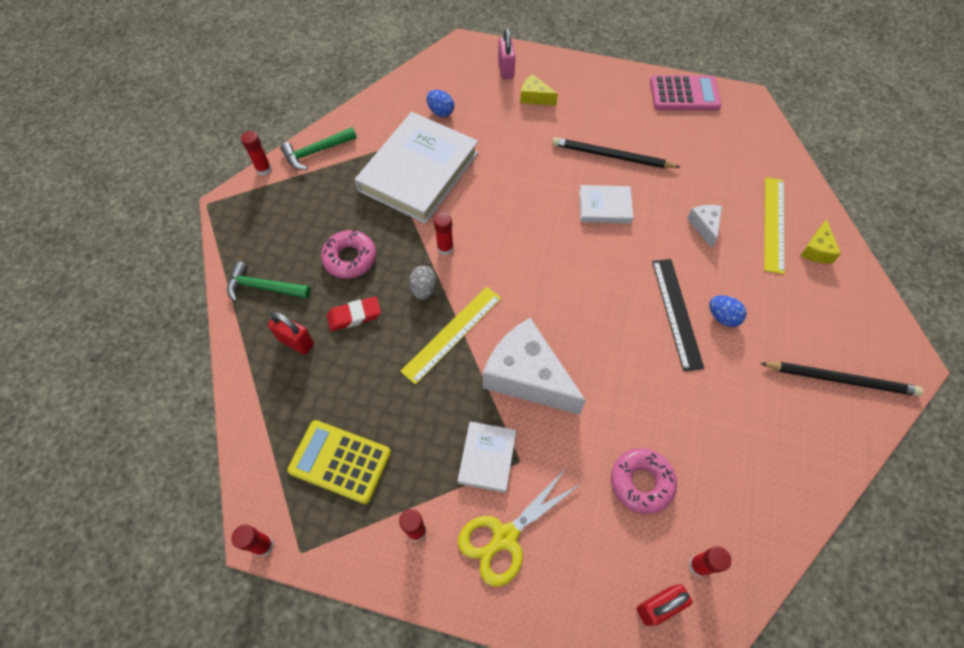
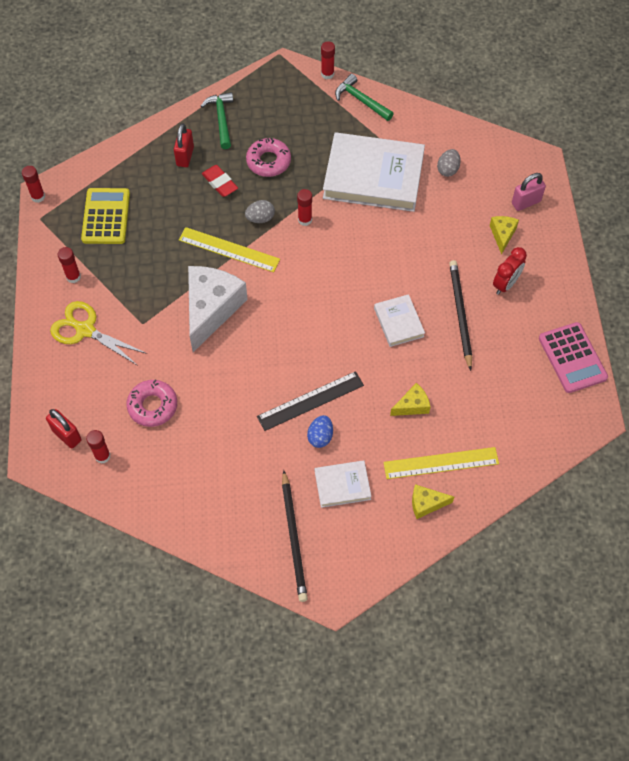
camera: 70 degrees right, 0 degrees up
(440, 112) = (448, 169): blue egg -> grey egg
(487, 458) = (138, 302): white book -> white book (342, 485)
(590, 113) = (505, 284): none -> red clock
(704, 226) = (412, 405): white cheese -> yellow cheese

